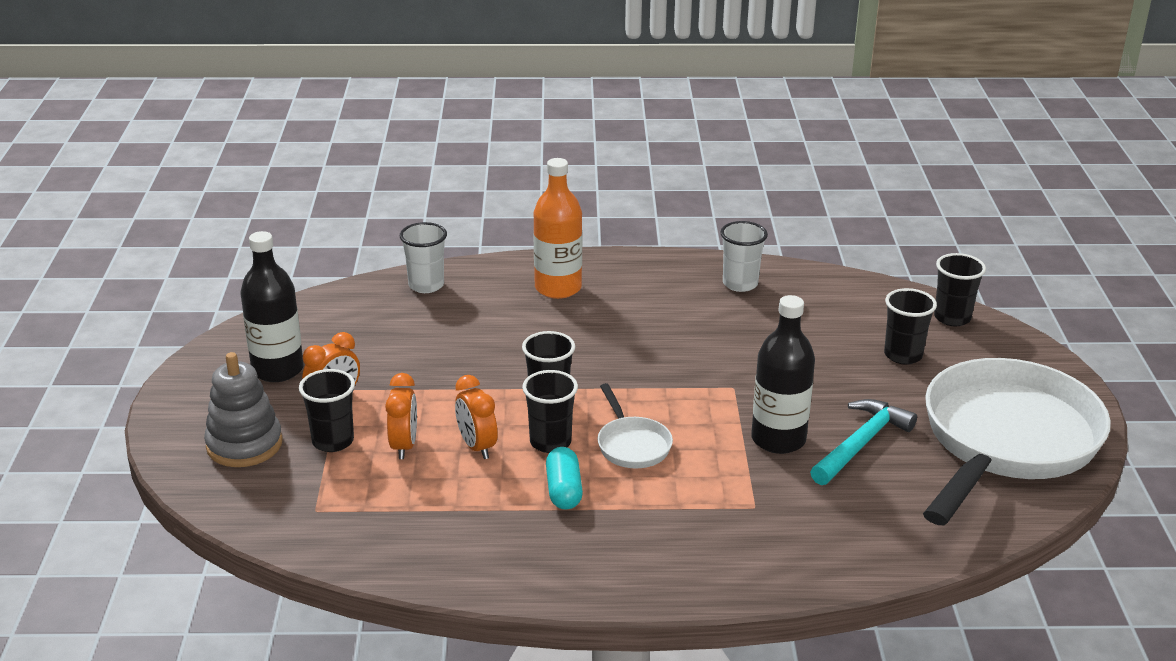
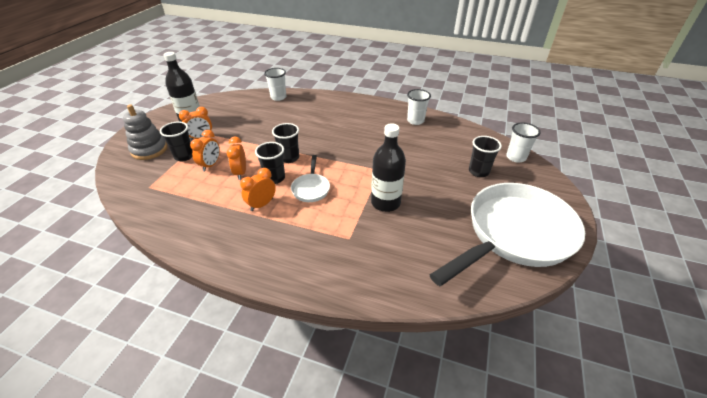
camera: 20 degrees right, 10 degrees up
(558, 288) = (332, 108): orange bottle -> none
(564, 490) = (262, 204): turquoise capsule -> orange clock
(861, 444) = (429, 216): turquoise hammer -> none
(952, 318) = (516, 157): black cup -> white cup

